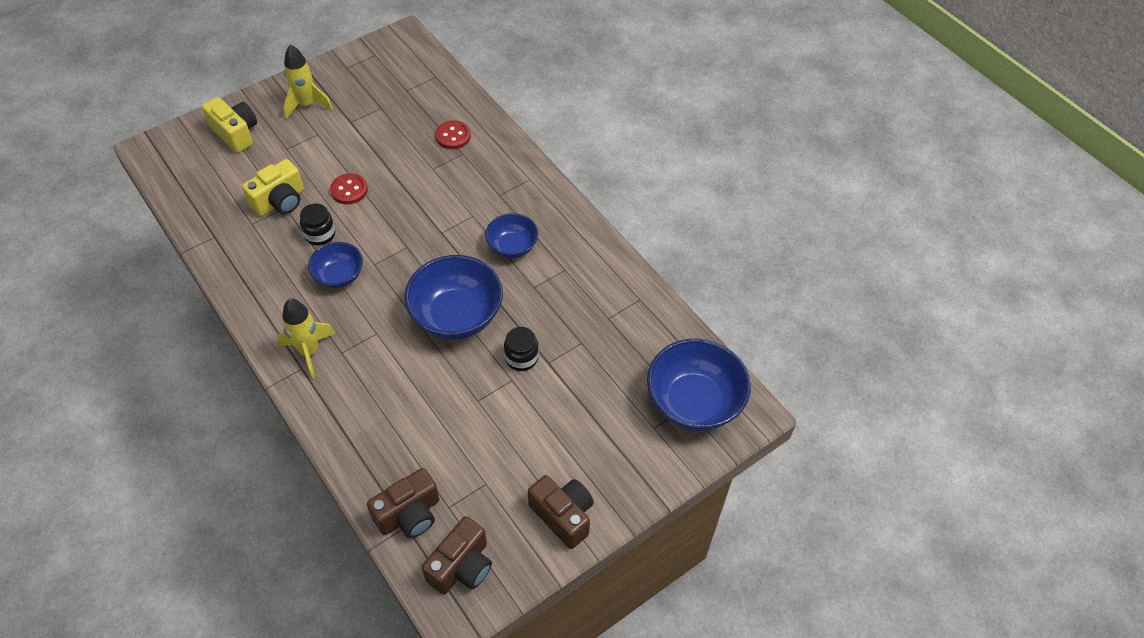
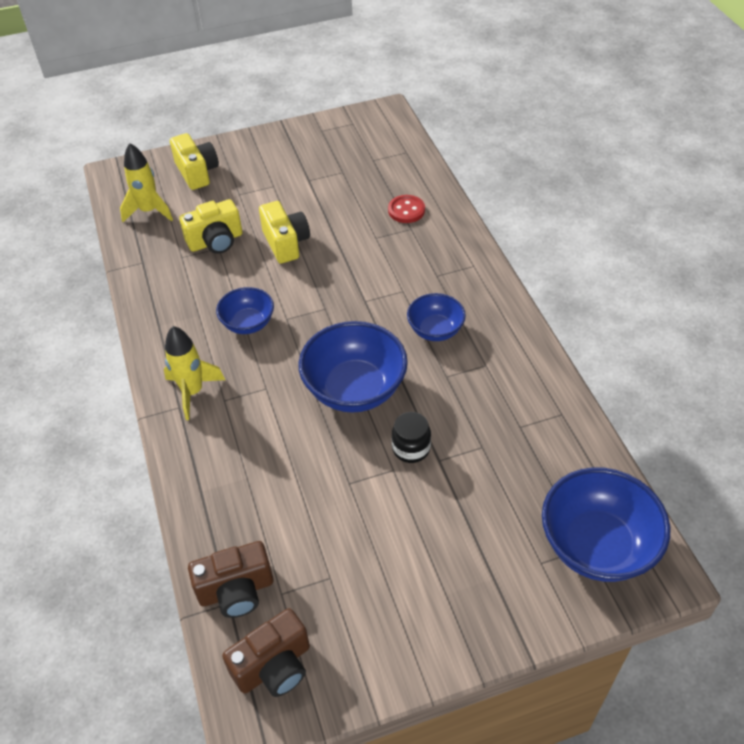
camera: 20 degrees right, 5 degrees down
(307, 105) = (272, 158): yellow rocket -> yellow rocket (149, 211)
(320, 234) = (243, 279): black jar -> none
(349, 190) = (286, 243): red button -> yellow camera
(563, 516) = (406, 638): brown camera -> none

